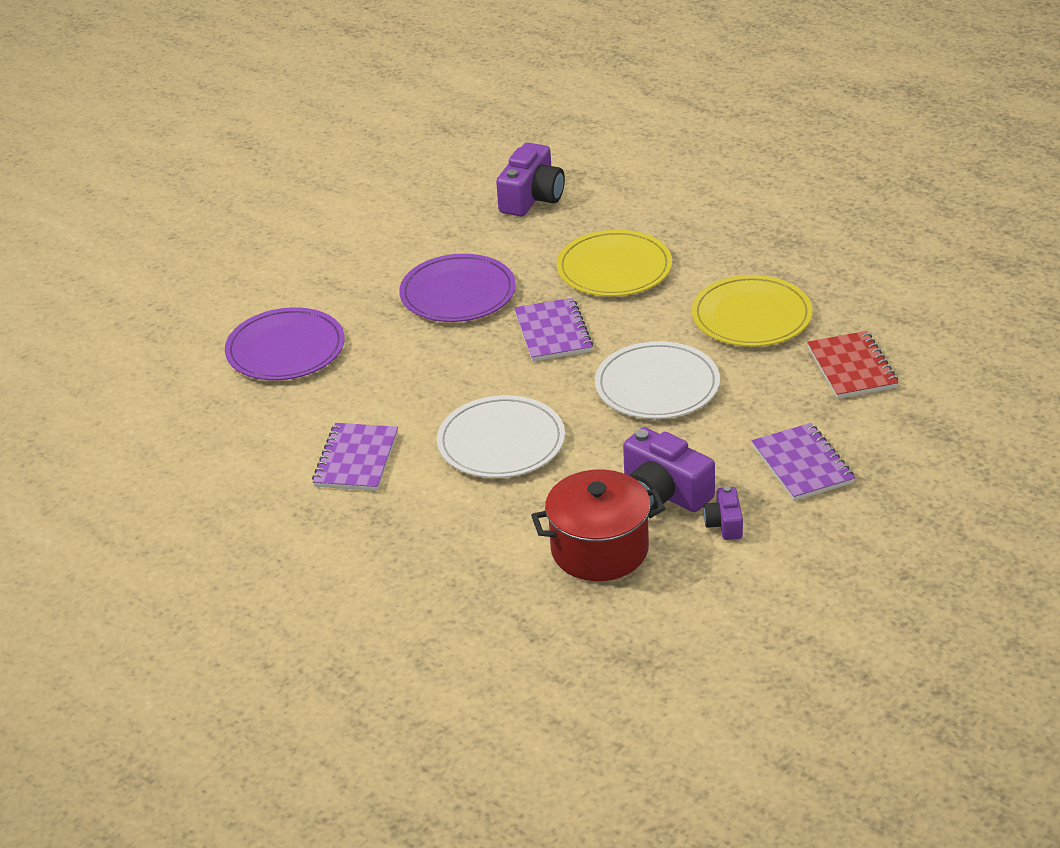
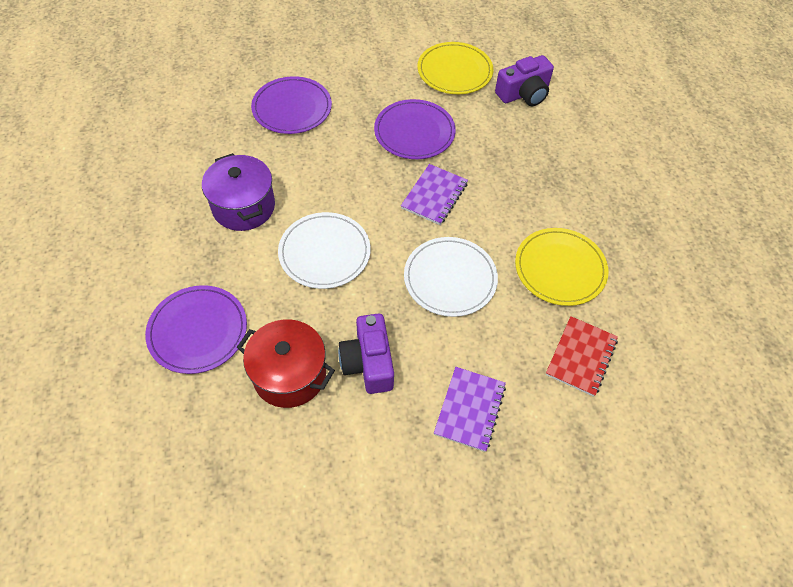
camera: 35 degrees right, 20 degrees up
(356, 460) = (243, 207): purple notebook -> purple pot
(455, 579) = (198, 331): none -> purple plate
(614, 268) = (516, 175): yellow plate -> yellow plate (454, 71)
(724, 524) = (376, 416): purple camera -> none

